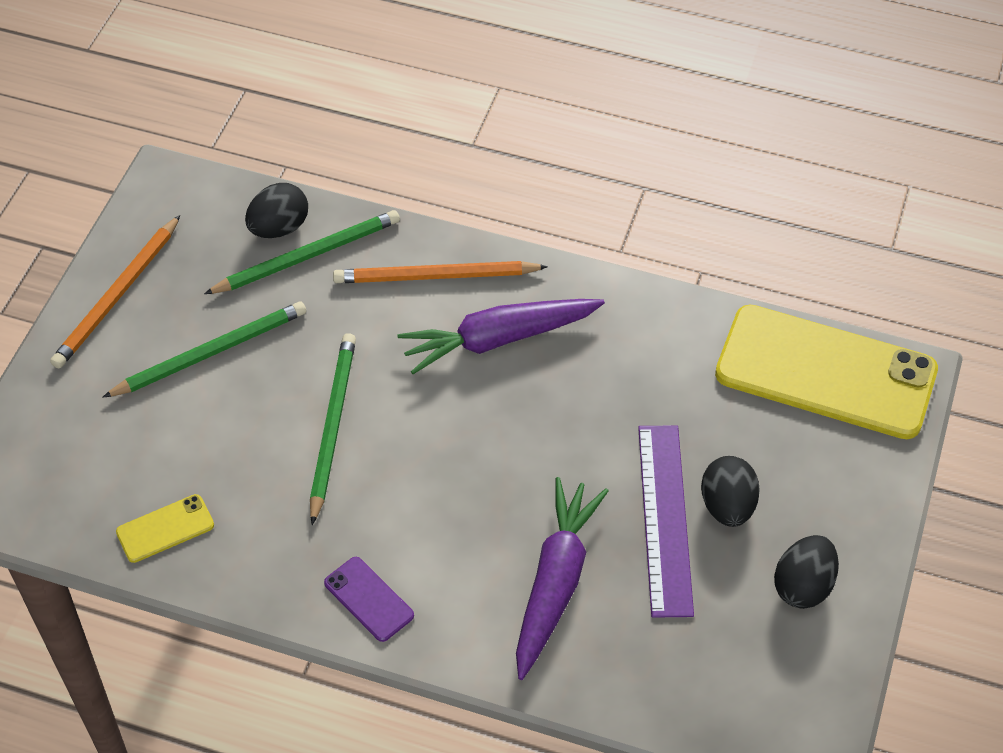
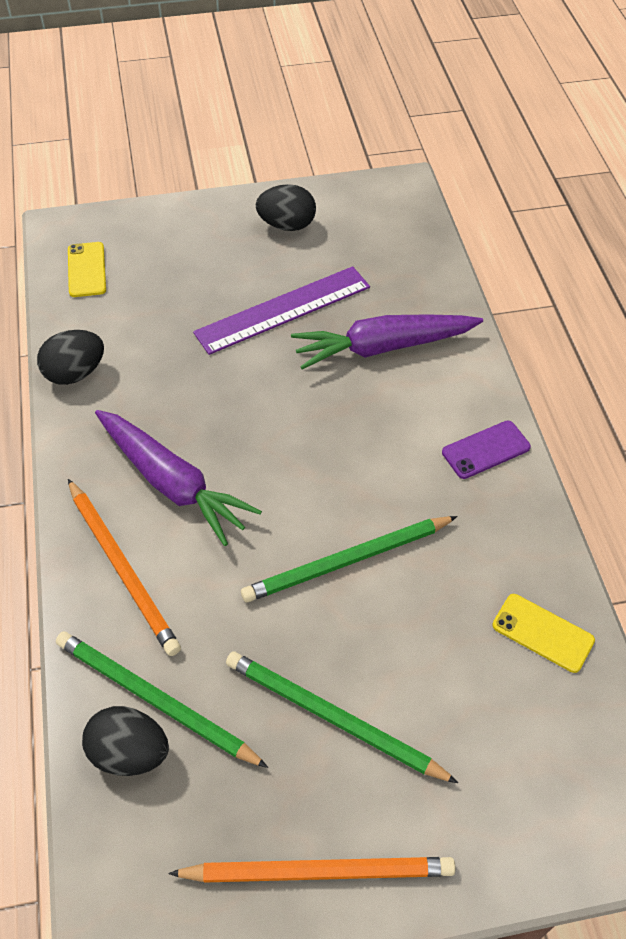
camera: 120 degrees left, 0 degrees up
(369, 599) = (485, 450): purple phone -> purple phone turned 45 degrees clockwise
(727, 506) = (248, 281): black egg -> black egg (75, 373)
(825, 373) = (87, 270): yellow phone -> yellow phone, size x0.41

